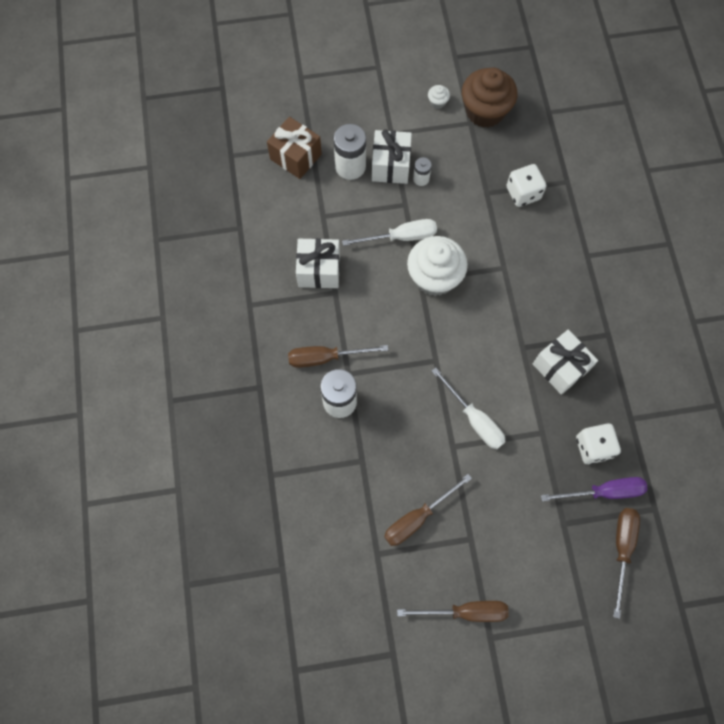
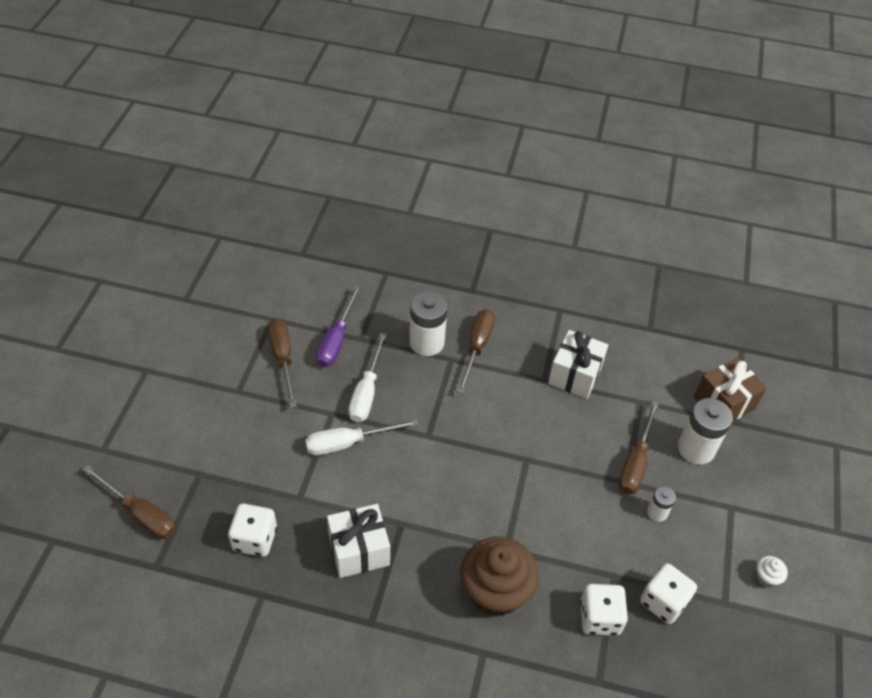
camera: 110 degrees right, 20 degrees down
(390, 166) = (685, 488): white gift -> none
(401, 237) = (586, 462): white screwdriver -> white screwdriver (366, 392)
(434, 277) = (524, 473): white cupcake -> none
(465, 611) = (180, 361): brown screwdriver -> brown screwdriver (635, 462)
(485, 111) = (738, 628): brown cupcake -> brown cupcake (495, 591)
(490, 158) = (663, 602): none -> white dice
(603, 492) = (205, 525): purple screwdriver -> purple screwdriver (336, 340)

